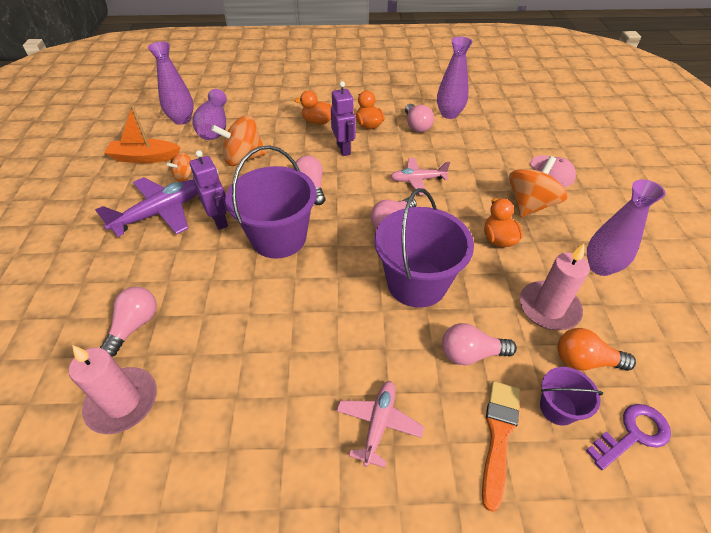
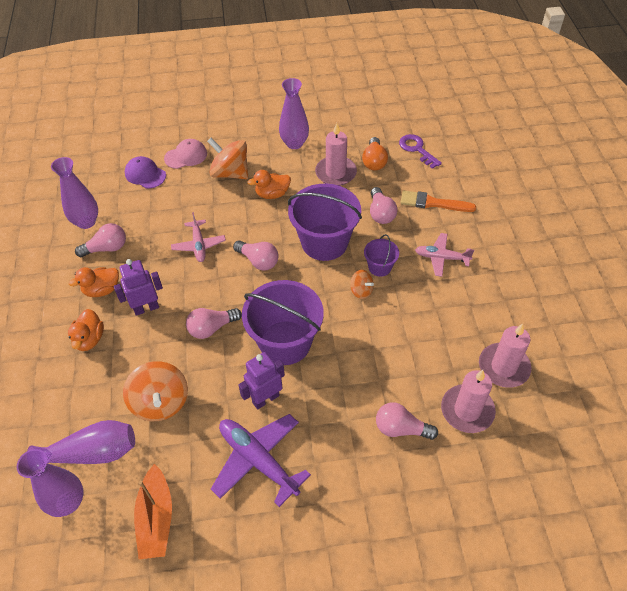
camera: 95 degrees left, 5 degrees up
(163, 470) = (503, 367): none -> pink candle
(184, 176) = (194, 457): orange spinning top -> orange spinning top (361, 291)
(517, 145) = (145, 174): none -> purple cap
(557, 408) = (409, 177): purple bucket -> purple bucket (379, 267)

